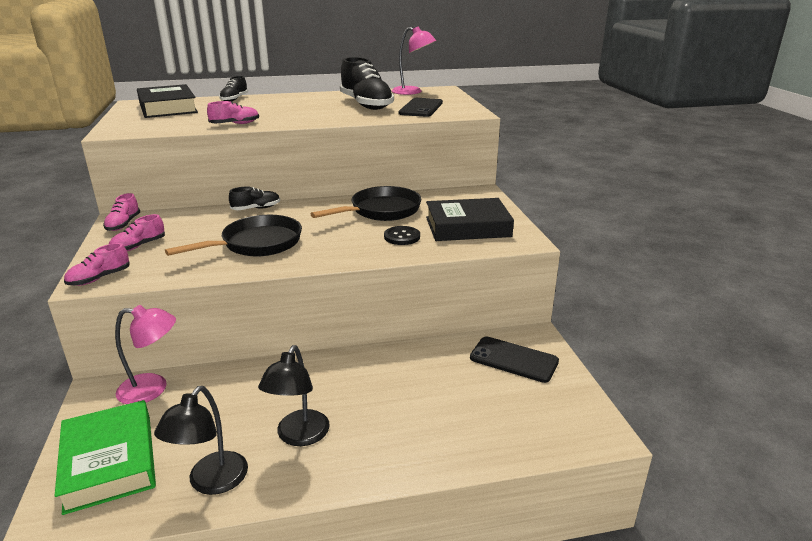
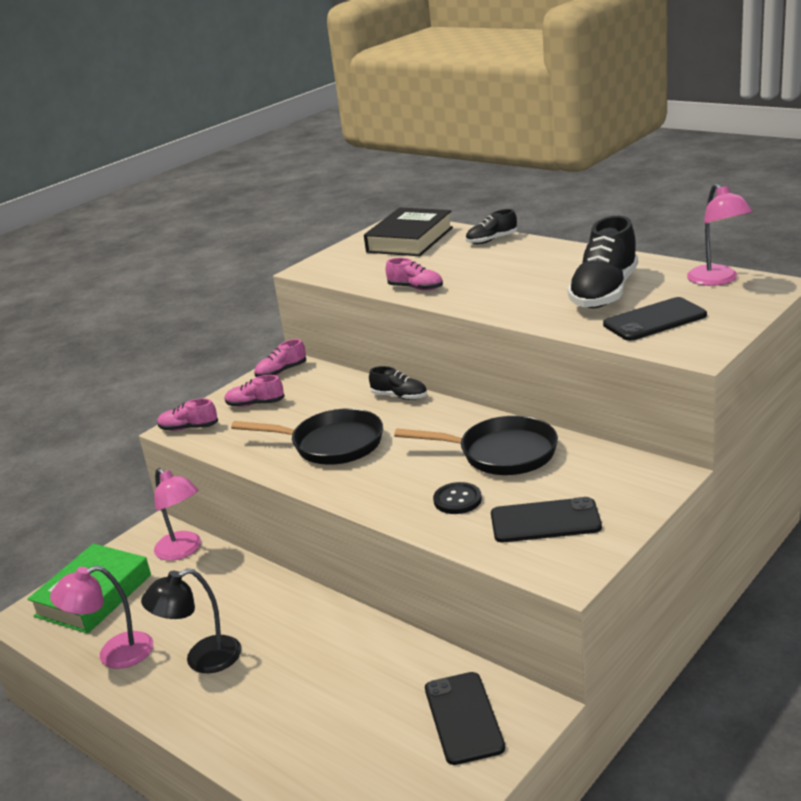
camera: 55 degrees right, 0 degrees up
(211, 482) = (114, 654): black lamp -> pink lamp
(467, 227) = (545, 521): black book -> black phone

